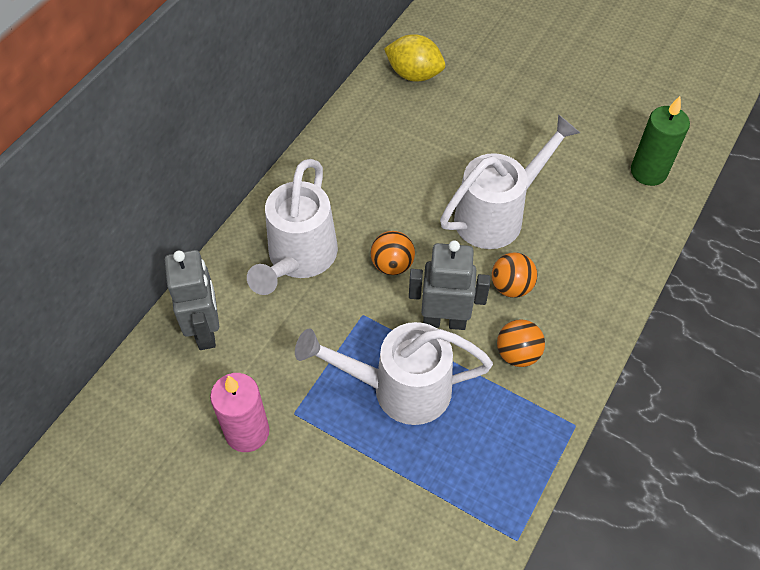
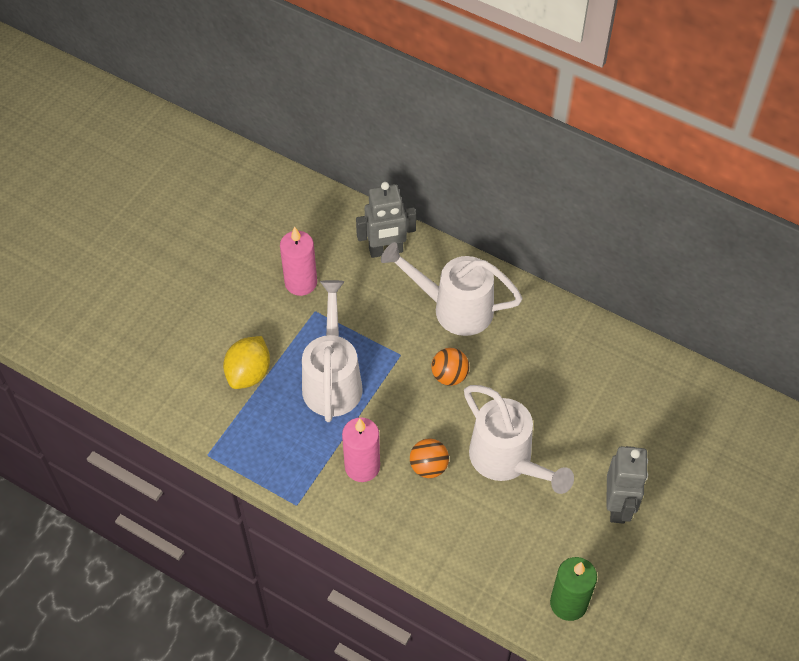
camera: 90 degrees right, 0 degrees up
(414, 74) = (680, 396): yellow lemon -> yellow lemon (249, 373)
(444, 321) = (394, 413): grey robot -> grey robot (618, 506)
(517, 354) = (362, 467): orange ball -> pink candle

